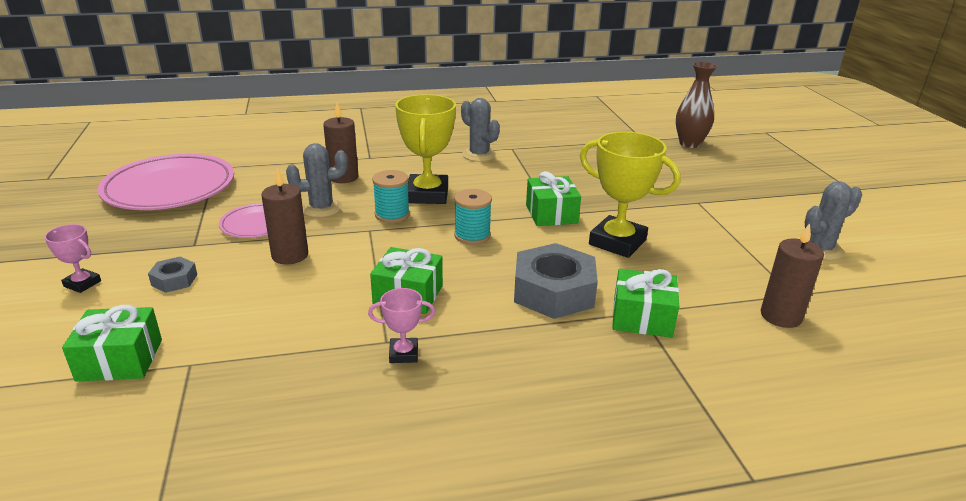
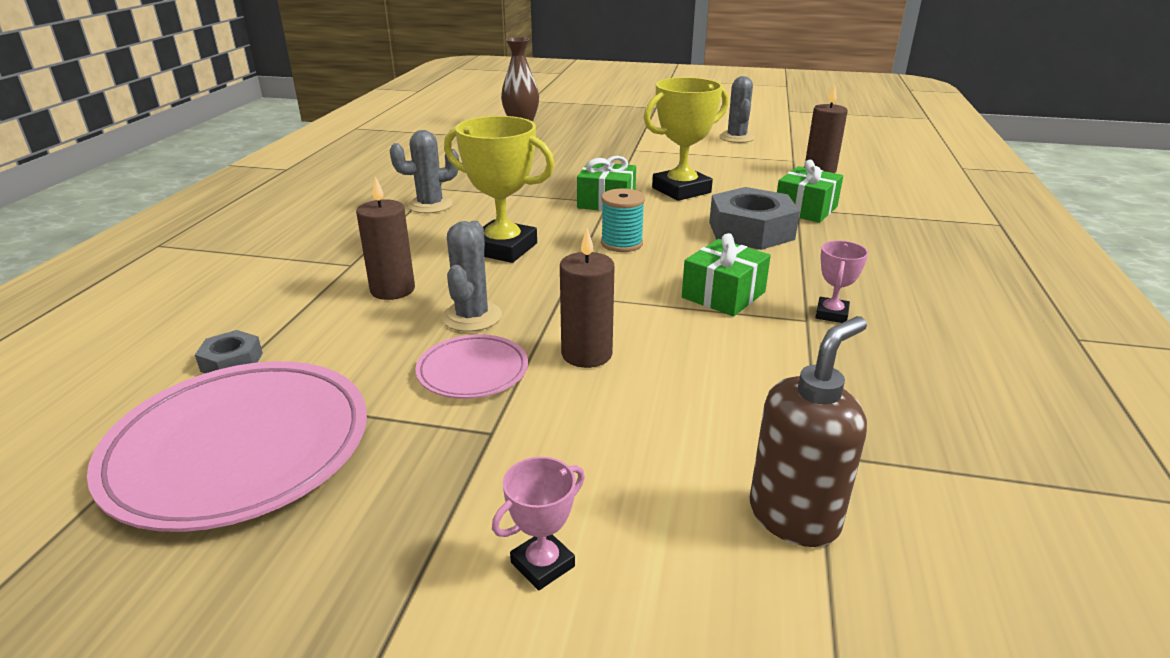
camera: 65 degrees left, 0 degrees up
(120, 360) = (794, 517): green gift -> brown soap dispenser
(174, 280) = (593, 457): grey nut -> grey nut (232, 362)
(392, 215) = (534, 275): turquoise spool -> none

